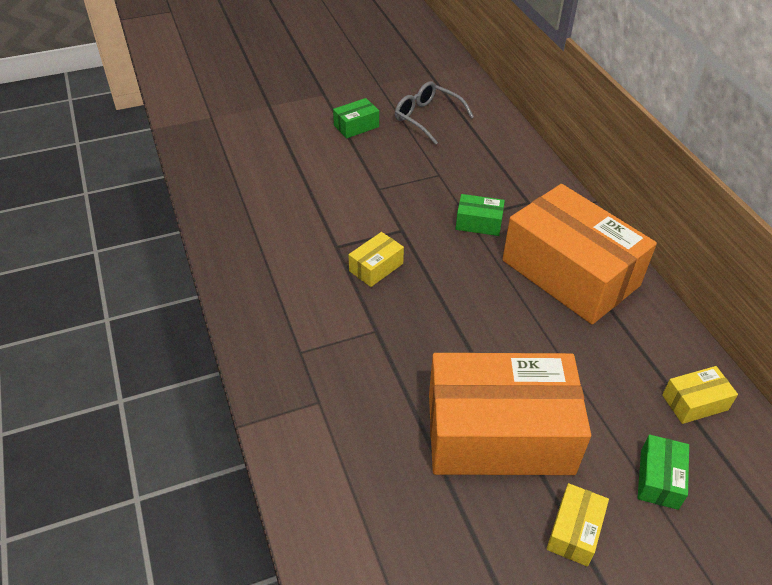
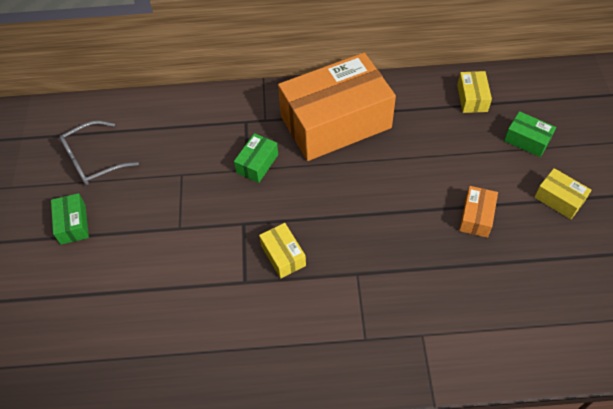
camera: 70 degrees left, 10 degrees up
(499, 433) = (476, 217): orange box -> orange box, size x0.40

